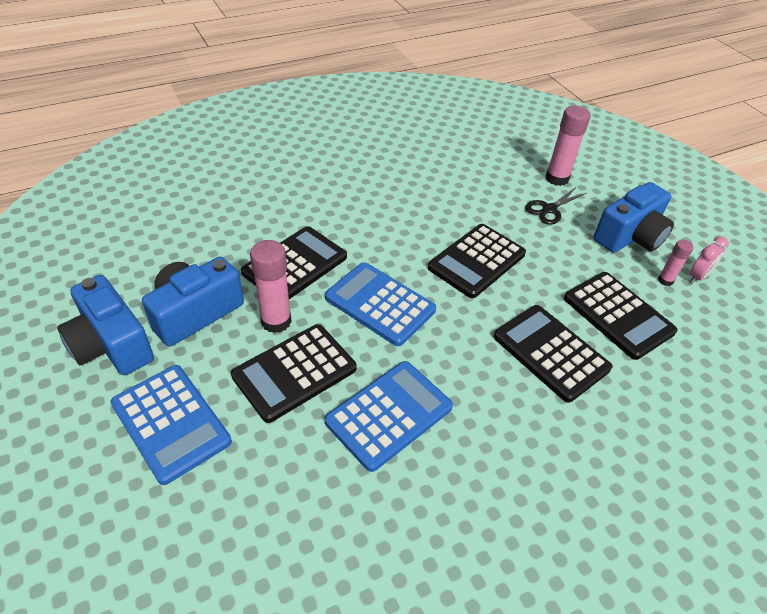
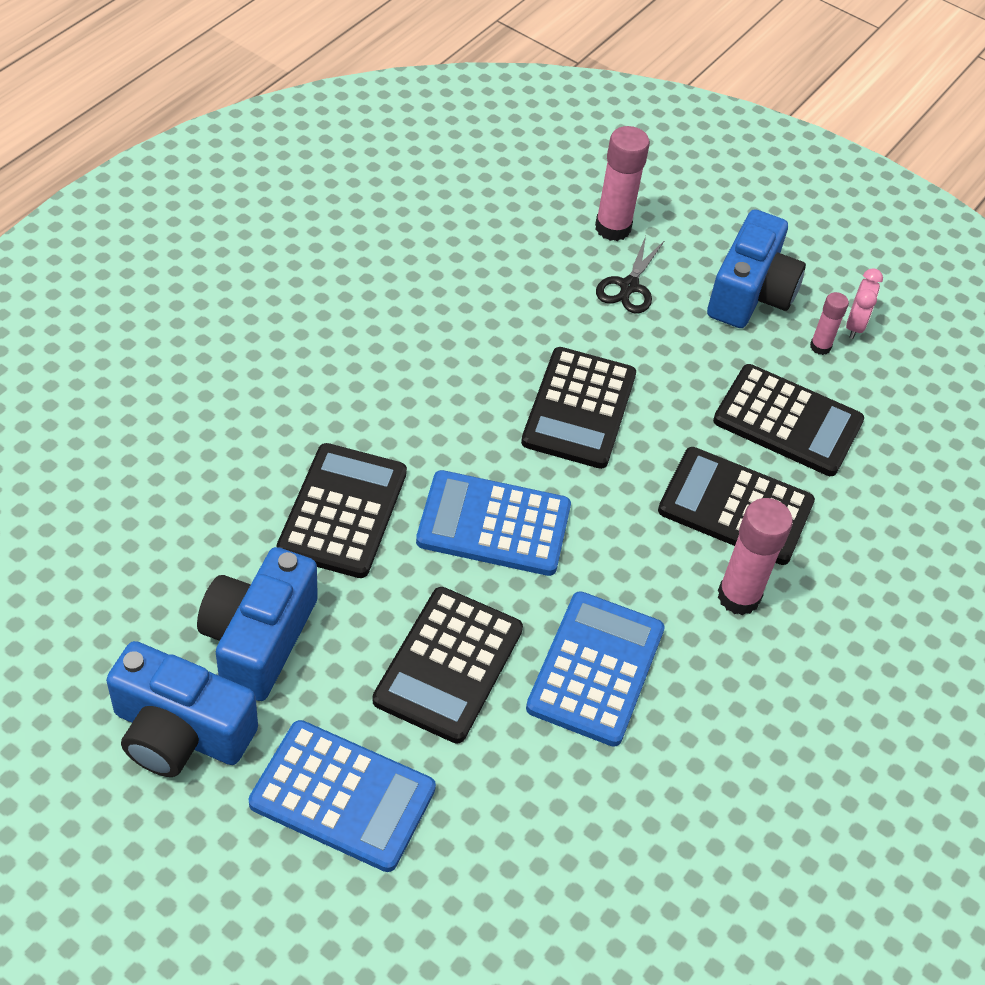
camera: 30 degrees left, 5 degrees up
(276, 321) = (376, 605): pink glue stick -> pink glue stick (738, 596)

